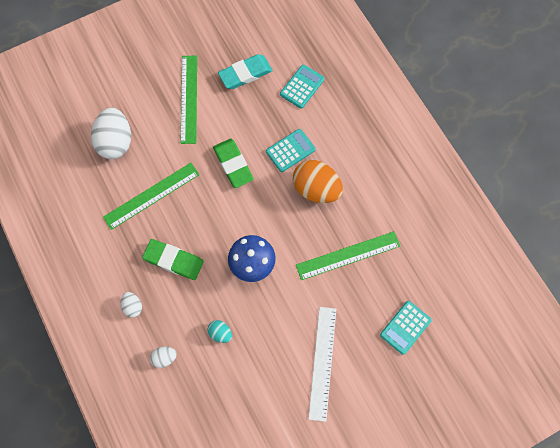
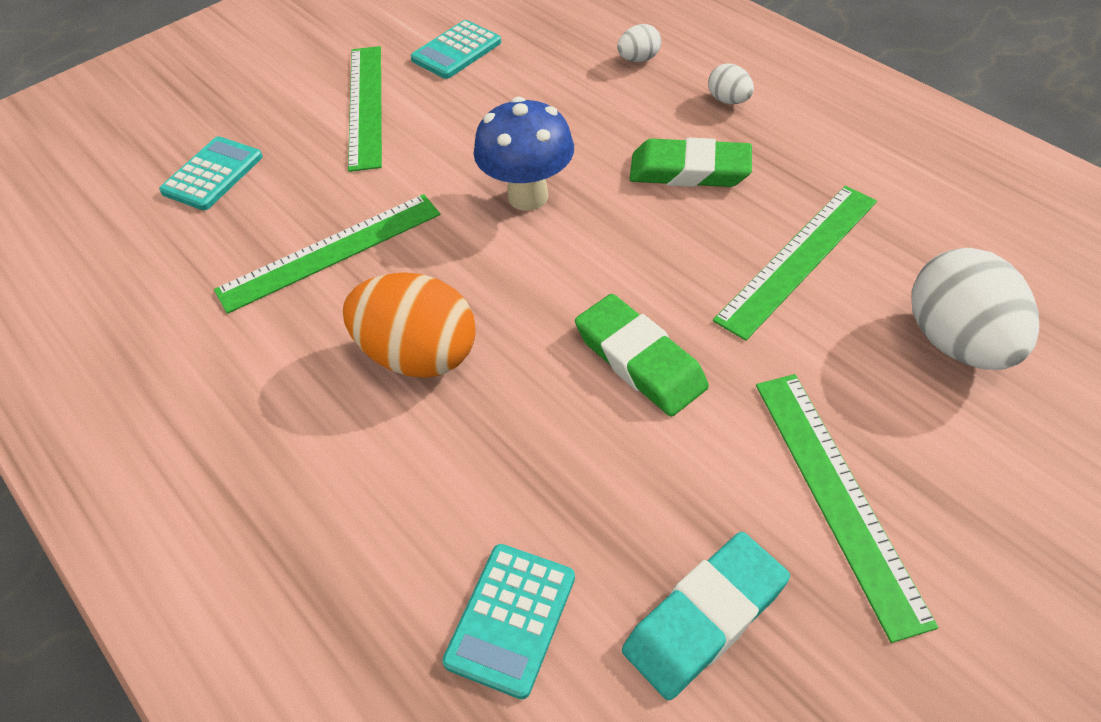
camera: 170 degrees right, 20 degrees down
(220, 333) = (555, 102): turquoise egg -> none
(290, 150) = (502, 425): turquoise calculator -> turquoise calculator (456, 51)
(322, 362) = (365, 105): white ruler -> green ruler

